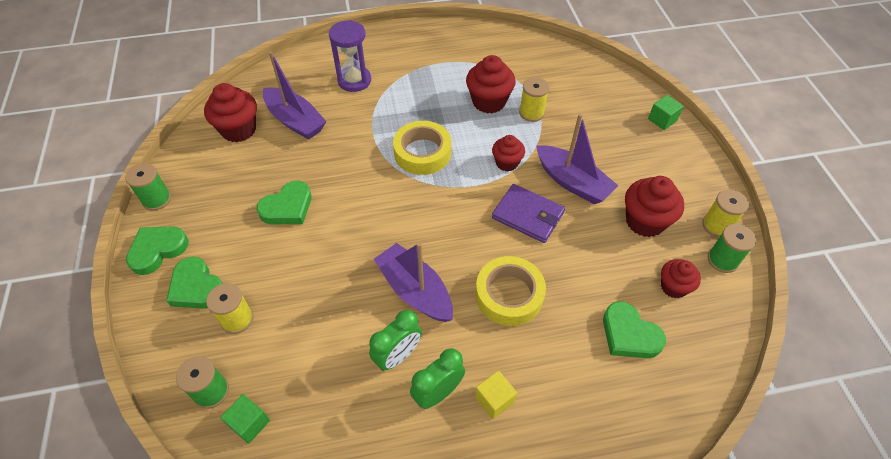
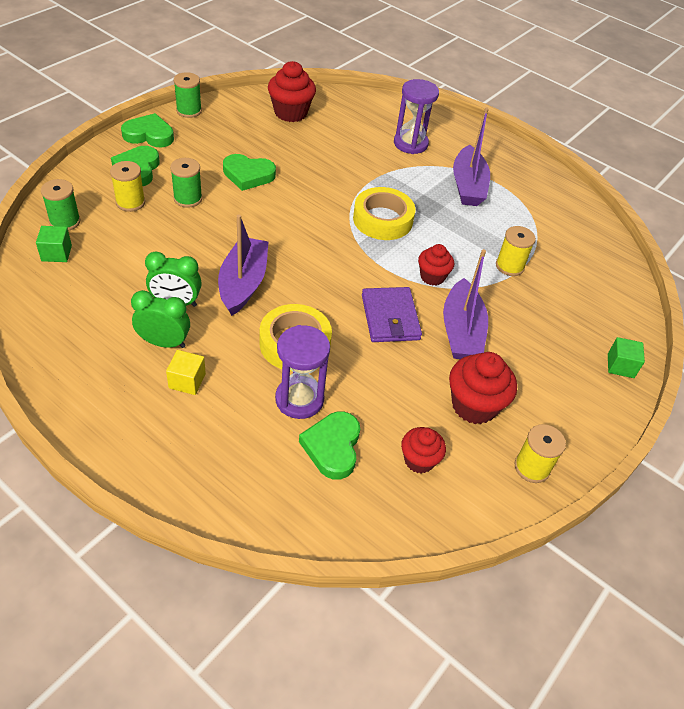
camera: 45 degrees right, 5 degrees down
(295, 121) = (332, 135): purple boat -> purple boat (468, 186)
(489, 102) = (487, 232): red cupcake -> none
(568, 328) = (299, 399): none -> purple hourglass
(722, 260) = (493, 489): green spool -> green spool (188, 198)

